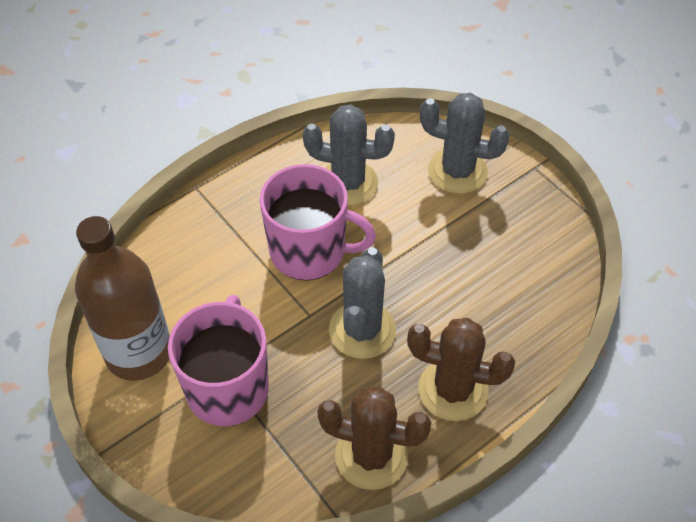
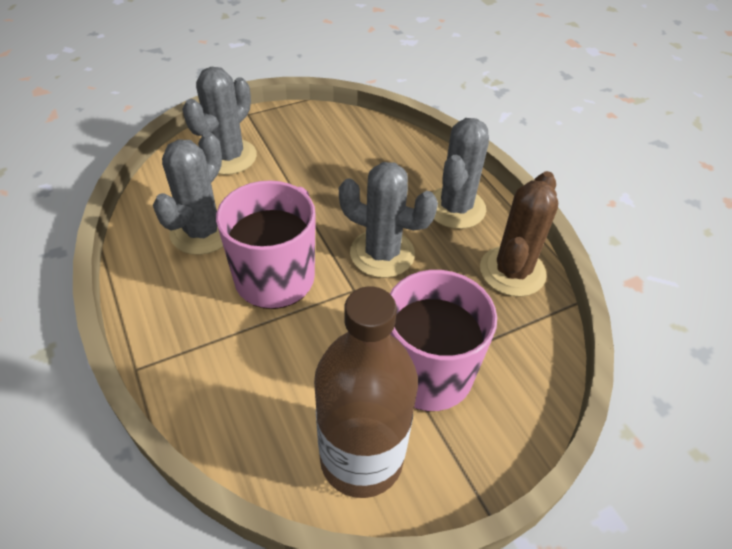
camera: 80 degrees left, 5 degrees down
(453, 390) = (455, 208): brown cactus -> grey cactus

